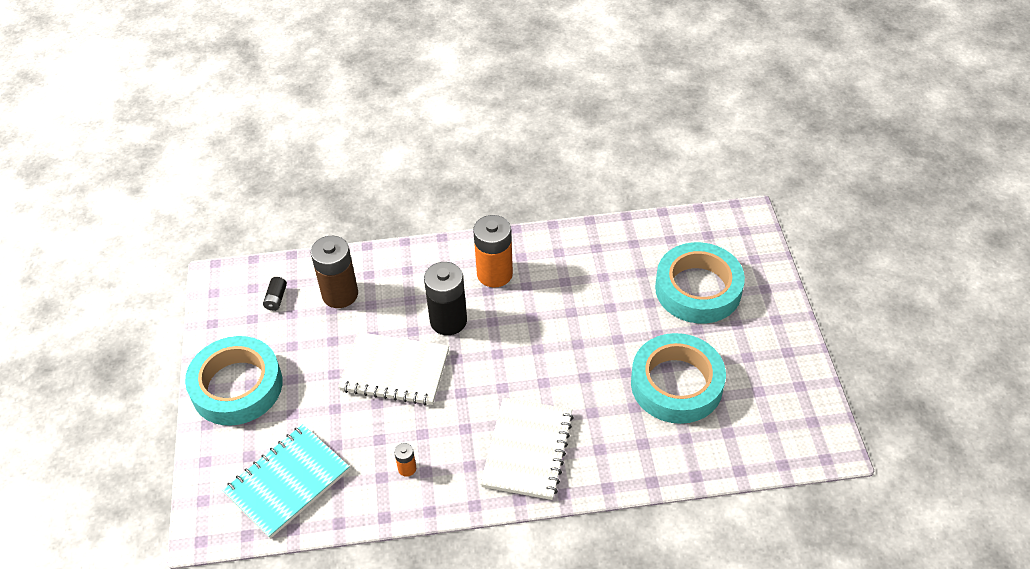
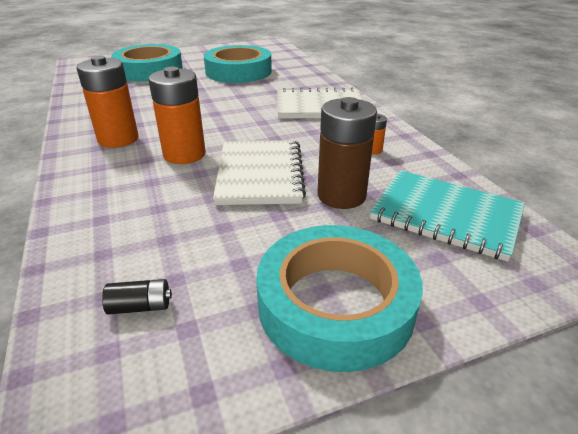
camera: 105 degrees left, 15 degrees down
(340, 294) = (137, 237): brown battery -> brown battery (341, 195)
(448, 321) = (184, 154): black battery -> orange battery

